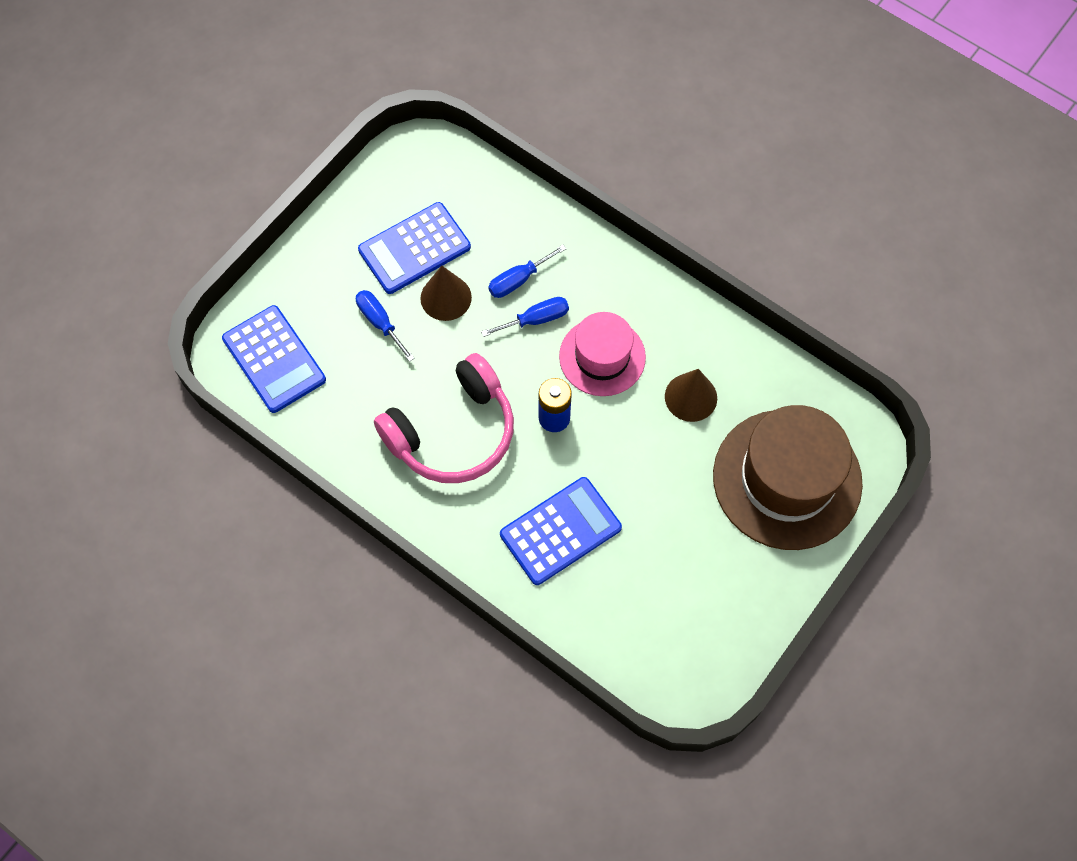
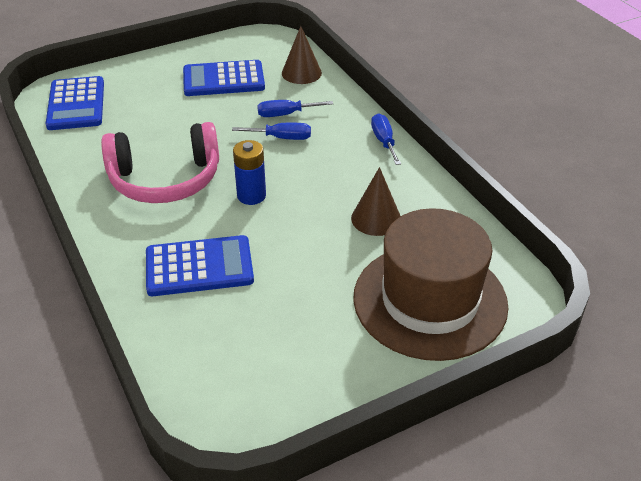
camera: 25 degrees right, 25 degrees down
(380, 322) = (166, 107): blue screwdriver -> blue screwdriver (384, 141)
(446, 297) = (224, 108): brown cone -> brown cone (301, 73)
(602, 357) = (318, 173): pink hat -> none

